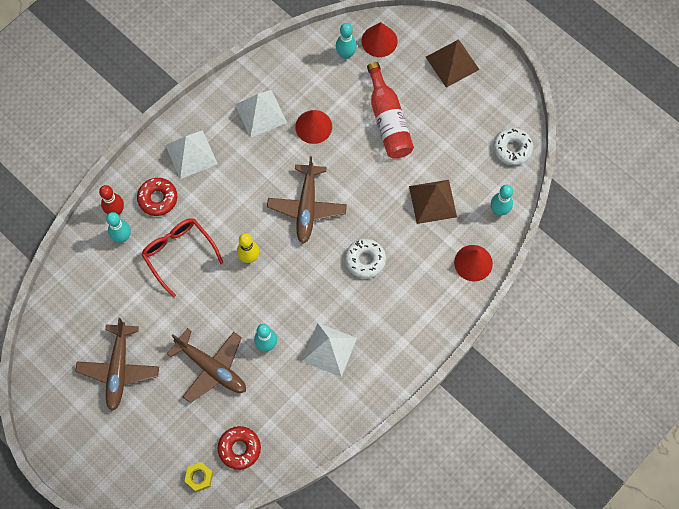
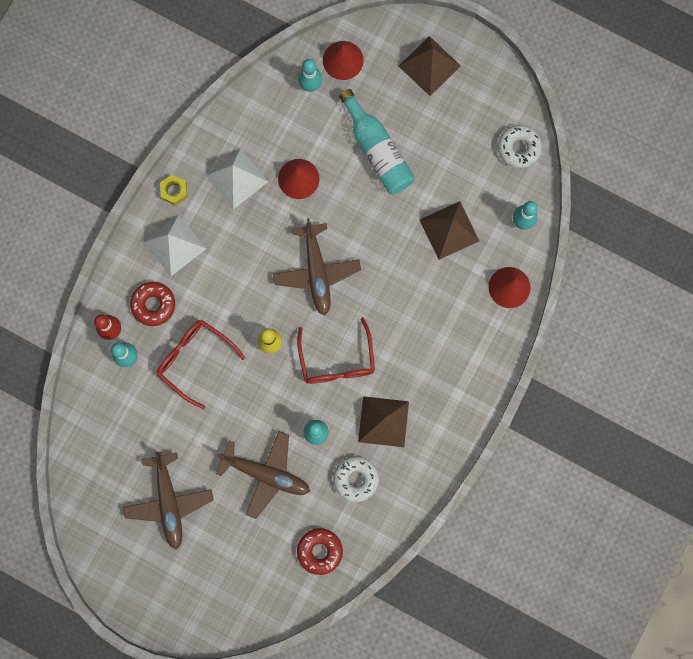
camera: 15 degrees left, 10 degrees up
(199, 477) = (287, 592): yellow nut -> yellow nut (174, 191)
(303, 286) = (337, 361): none -> red glasses
(329, 349) = (383, 421): white pyramid -> brown pyramid
(365, 260) = (394, 314): white donut -> white donut (356, 479)
(388, 120) = (377, 150): red bottle -> turquoise bottle

